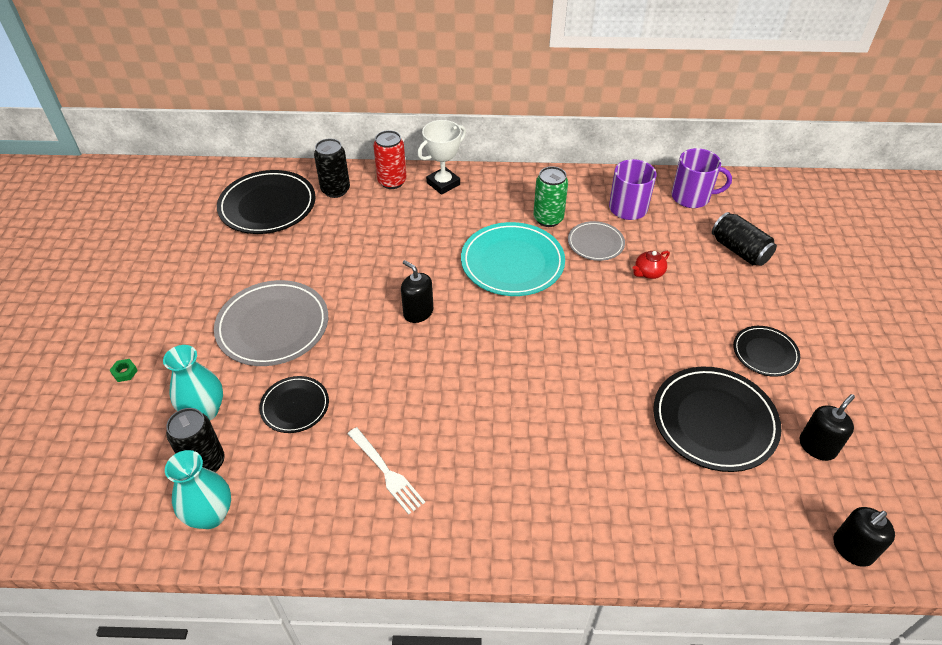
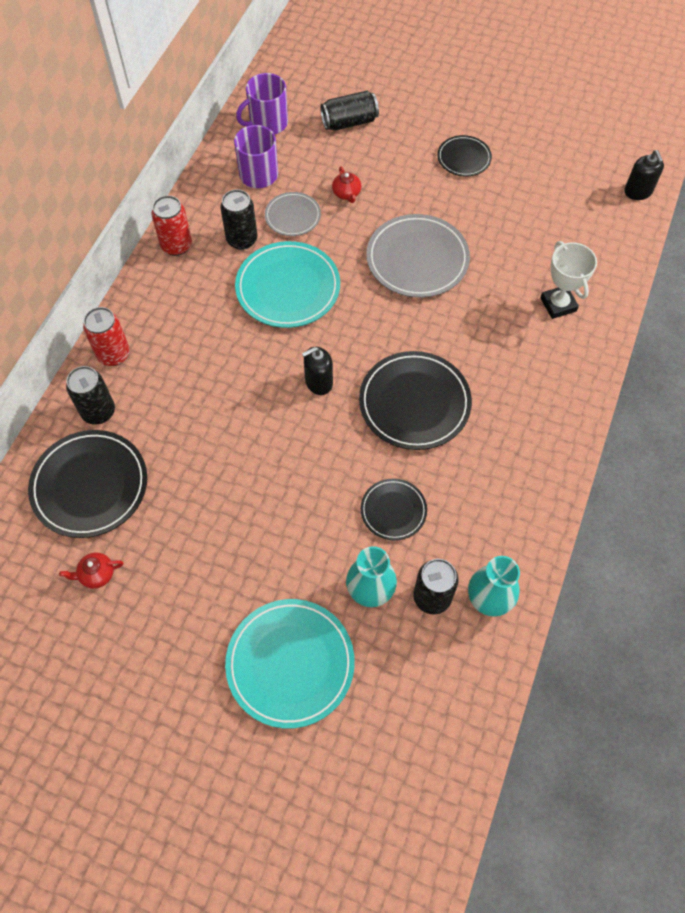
camera: 70 degrees left, 15 degrees up
(124, 372) = (290, 664): green nut -> turquoise plate
(191, 233) = (96, 574): none -> red teapot
(273, 326) = (283, 512): grey plate -> grey plate (417, 259)
(386, 472) = (489, 453): white fork -> none
(443, 184) = (142, 309): white trophy -> white trophy (558, 304)
(518, 183) = (176, 245): none -> red can
(548, 219) = (242, 239): green can -> black can
(691, 197) = (267, 123): purple mug -> purple mug turned 150 degrees counterclockwise
(714, 421) = (515, 218): black plate -> black plate (414, 403)
(817, 446) = (556, 170): black soap dispenser -> none

